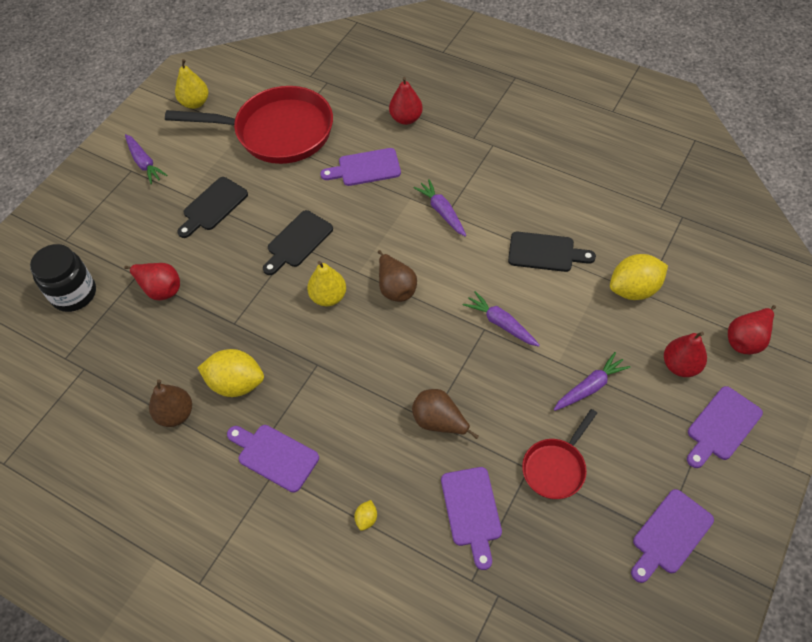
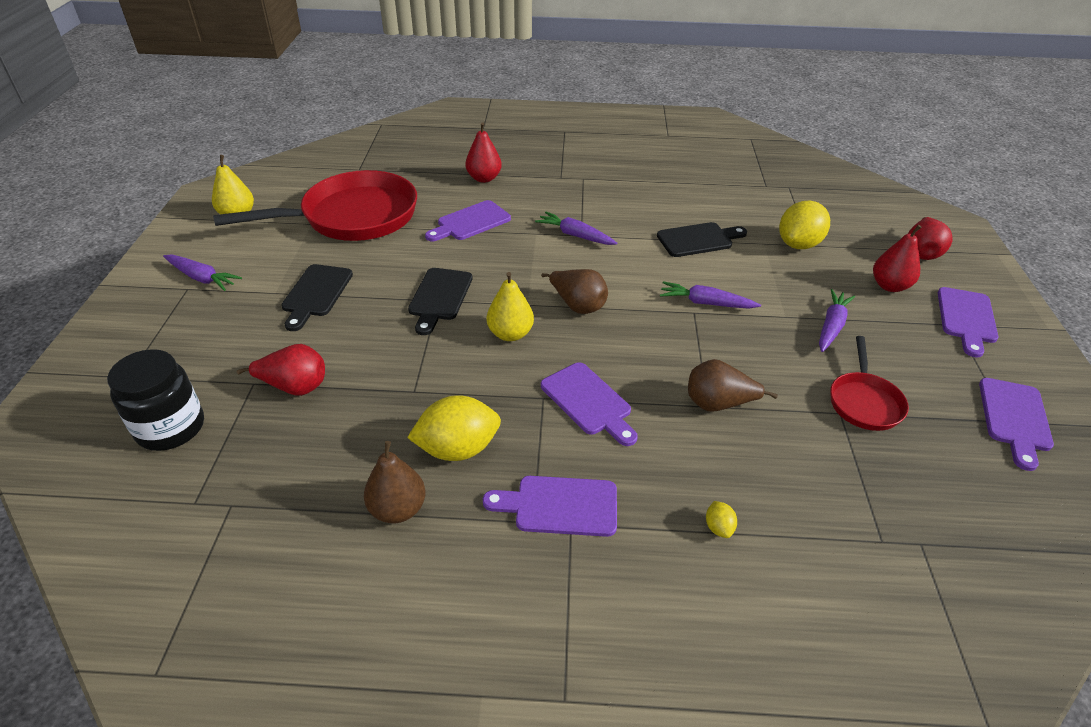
camera: 30 degrees left, 15 degrees down
(471, 511) = (821, 473): purple cutting board -> purple cutting board (588, 402)

